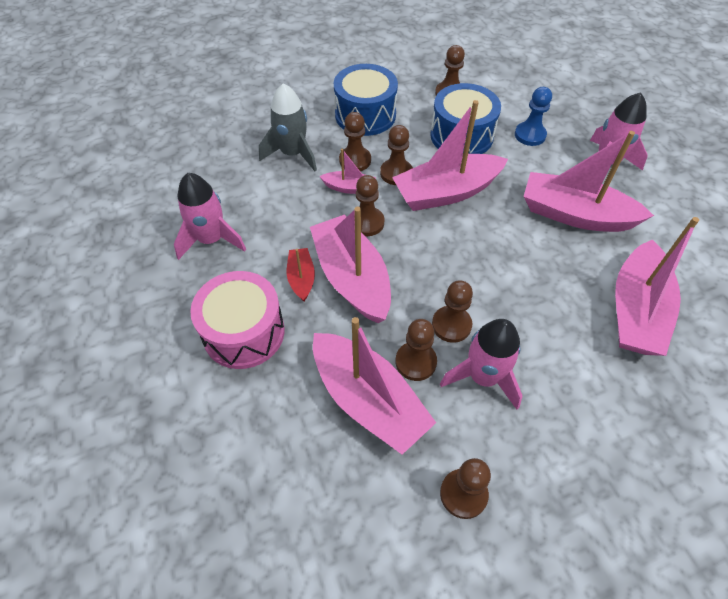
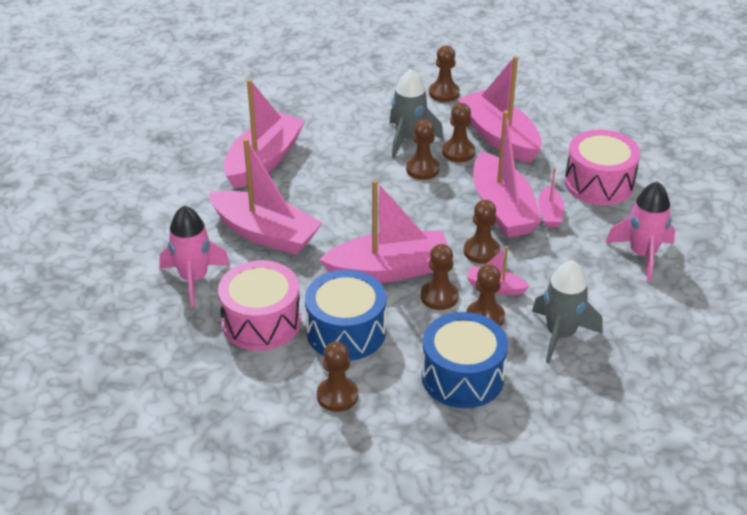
camera: 170 degrees left, 15 degrees down
(301, 278) = (550, 214): red boat -> pink boat
(483, 377) = (409, 139): pink rocket -> grey rocket
(530, 135) = (261, 322): blue pawn -> pink drum

